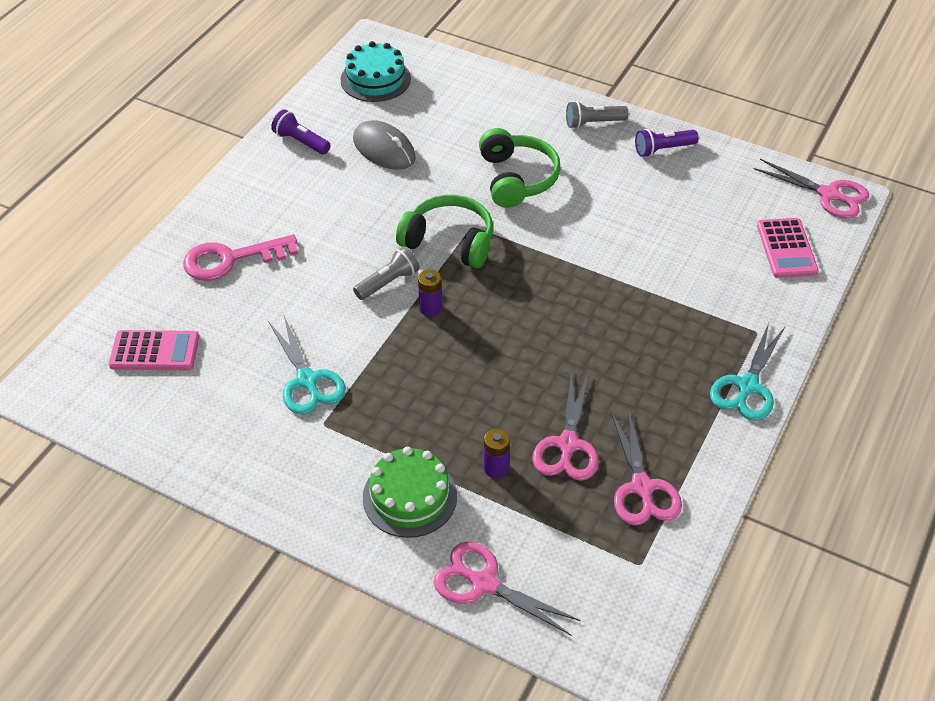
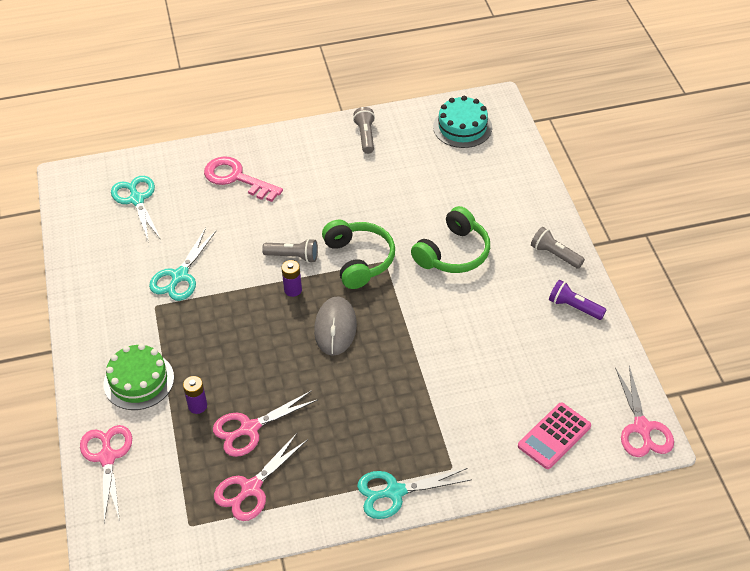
camera: 50 degrees right, 0 degrees up
(155, 351) = (137, 199): pink calculator -> turquoise scissors
(301, 141) = (365, 136): purple flashlight -> grey flashlight
(384, 149) = (404, 175): grey mouse -> grey mouse (335, 328)

